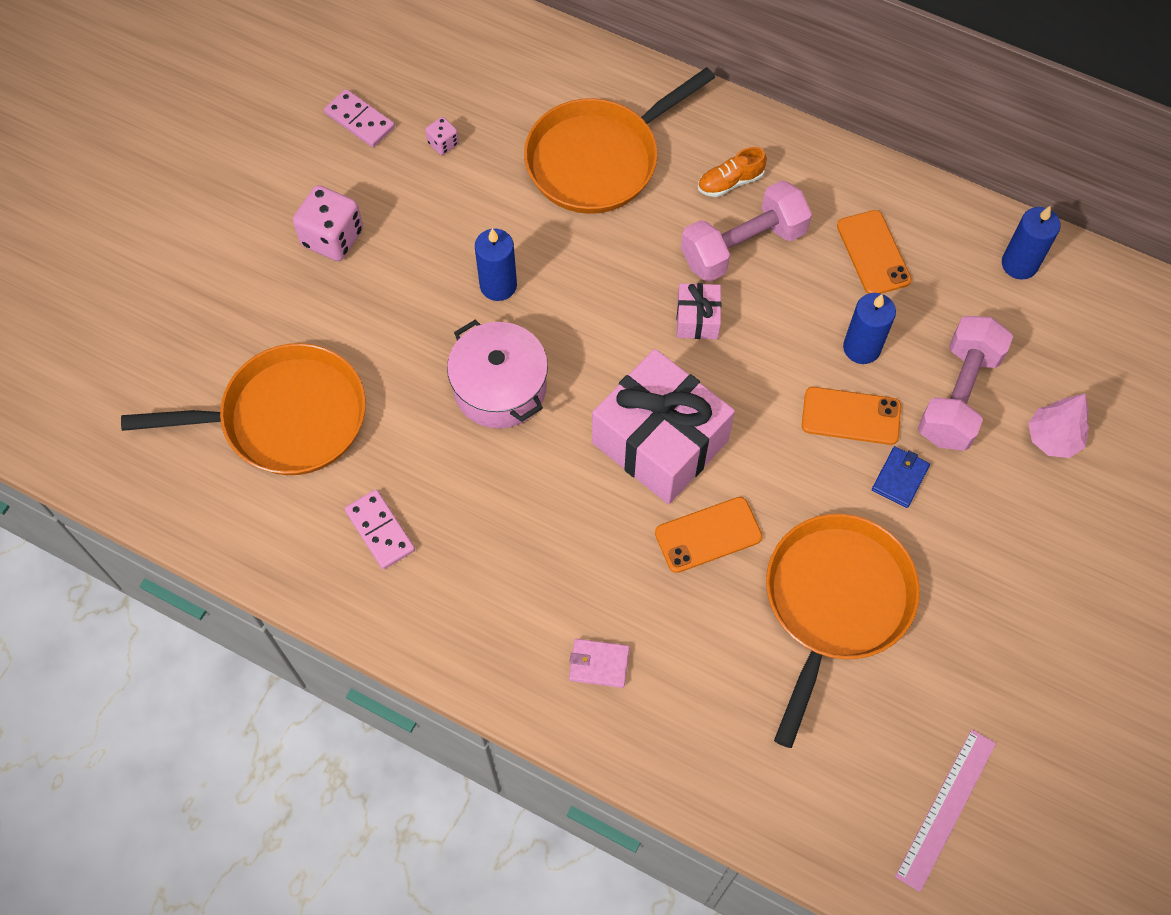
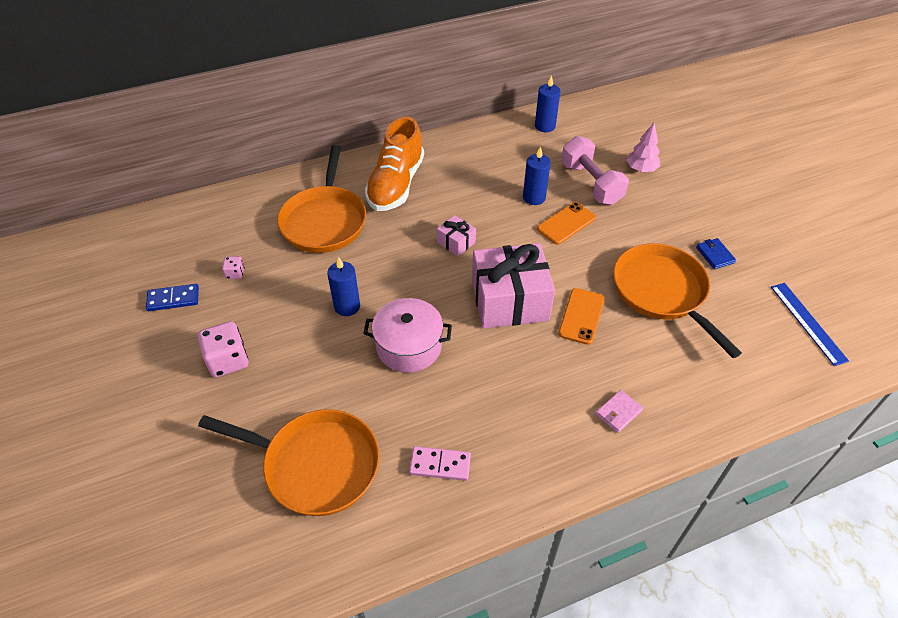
camera: 50 degrees left, 15 degrees down
(285, 418) = (315, 465): orange pan -> orange pan turned 75 degrees clockwise
(360, 120) = (173, 299): pink domino -> blue domino
(730, 182) = (396, 184): orange shoe -> orange shoe, size x2.29
(743, 246) = (435, 202): pink dumbbell -> none
(873, 253) = (489, 164): orange phone -> none
(900, 478) = (615, 228): blue wallet -> blue wallet (715, 255)
(946, 809) = (808, 322): pink ruler -> blue ruler

